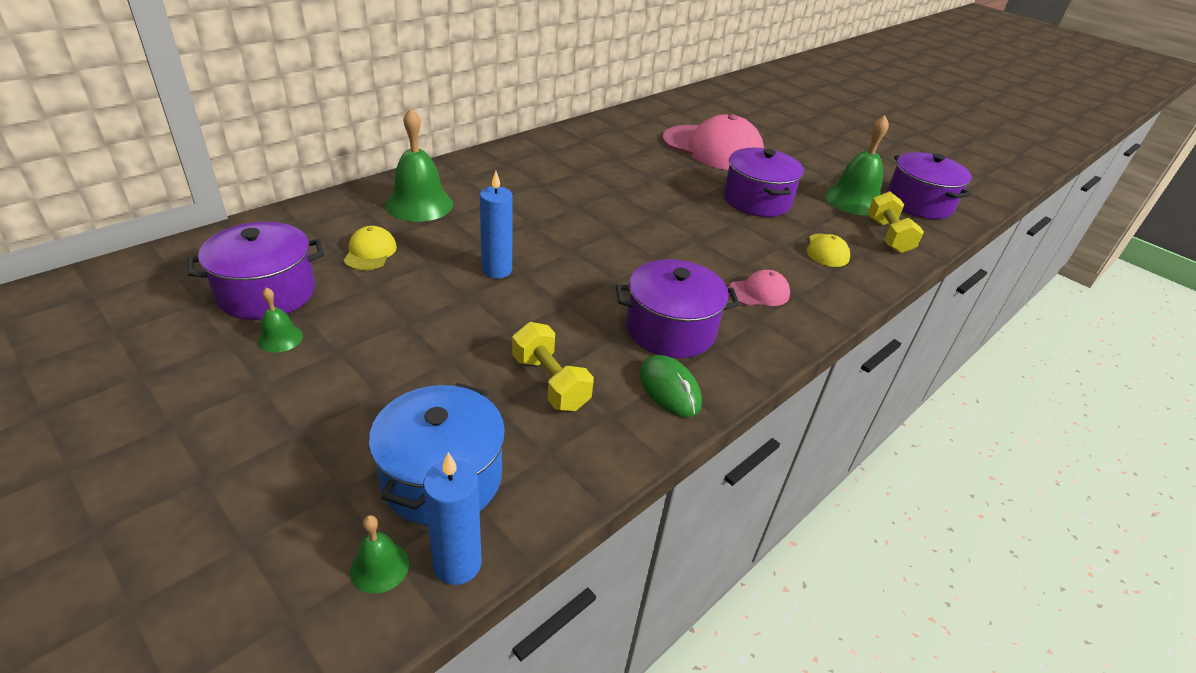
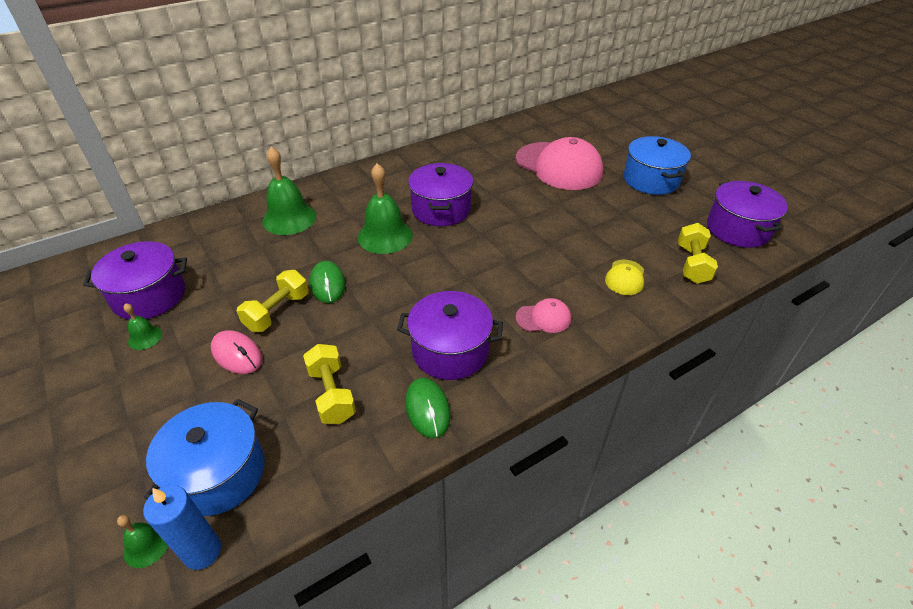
camera: 15 degrees right, 5 degrees up
(370, 252) = (236, 262): yellow cap -> none
(412, 349) = (237, 354): none -> pink mouse
(446, 302) = (277, 312): none -> yellow dumbbell
(497, 270) = (328, 284): blue candle -> green mouse
(756, 200) = (578, 222): purple pot -> purple pot (441, 209)
(814, 160) = (651, 180): none -> blue pot
(854, 200) = (673, 224): green bell -> green bell (385, 236)

